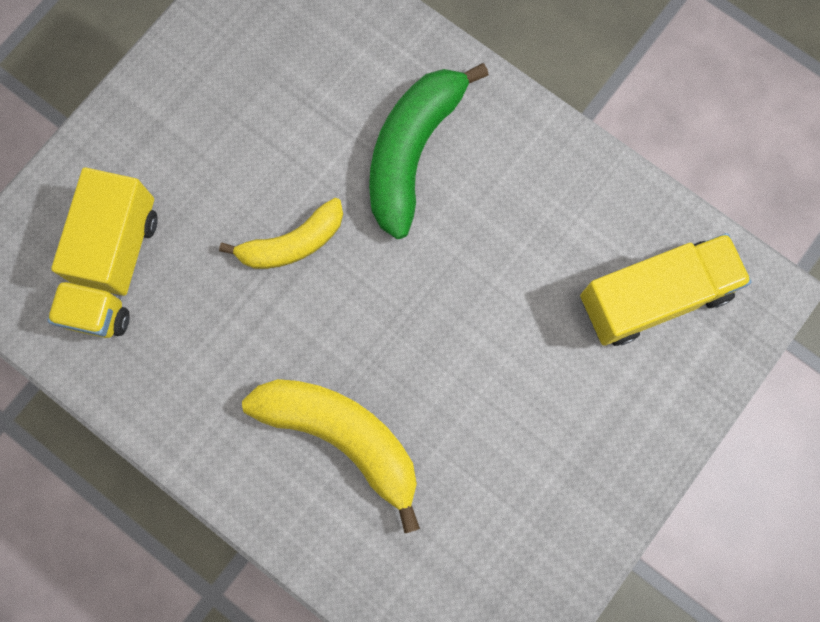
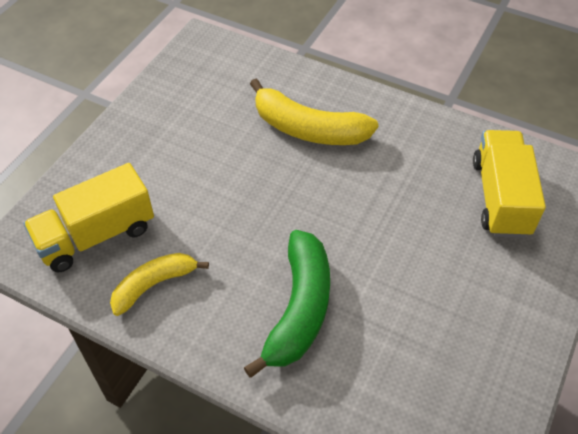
camera: 170 degrees right, 25 degrees down
(292, 243) = (377, 230): yellow banana -> yellow banana (154, 285)

